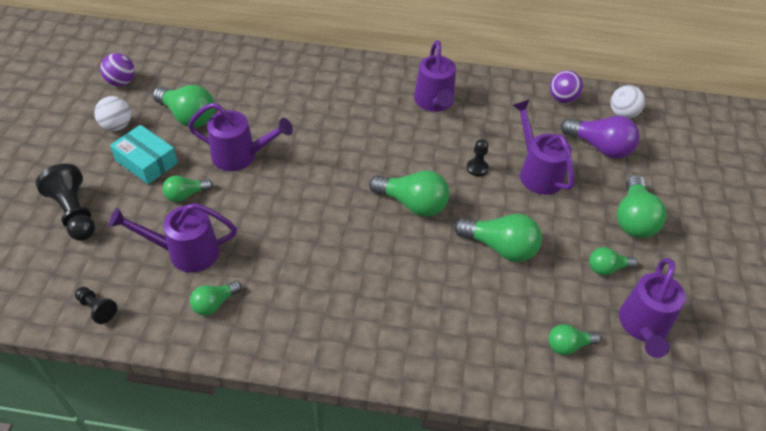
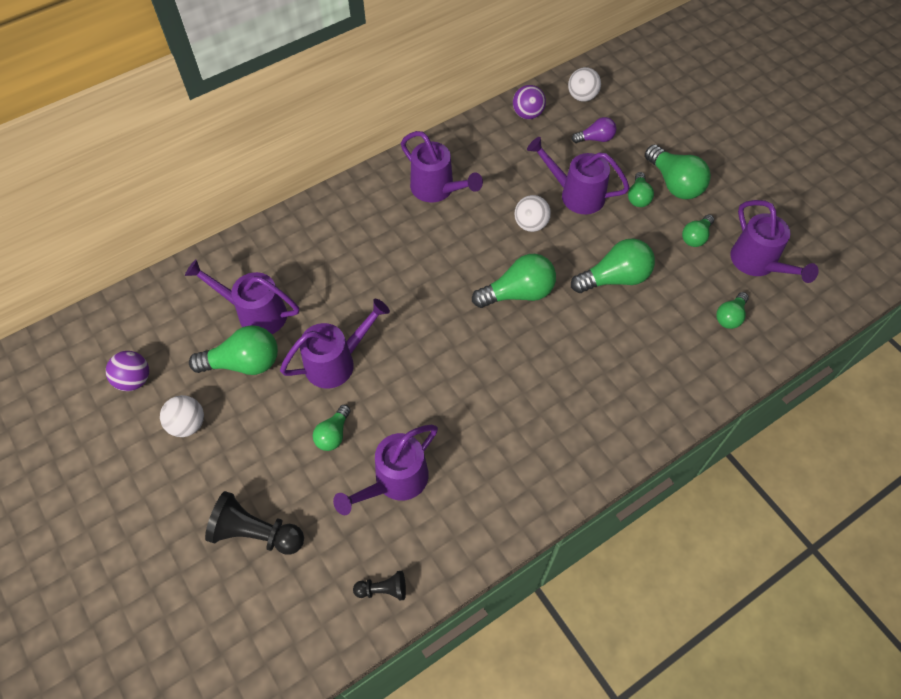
camera: 40 degrees left, 10 degrees up
(146, 162) = (260, 434): turquoise box -> none
(214, 304) = (469, 501): green light bulb -> green light bulb (638, 197)
(229, 95) = (255, 313): none -> purple watering can
(477, 168) = (531, 224): black pawn -> white ball
(600, 147) = (595, 139): purple light bulb -> purple light bulb, size x0.58

